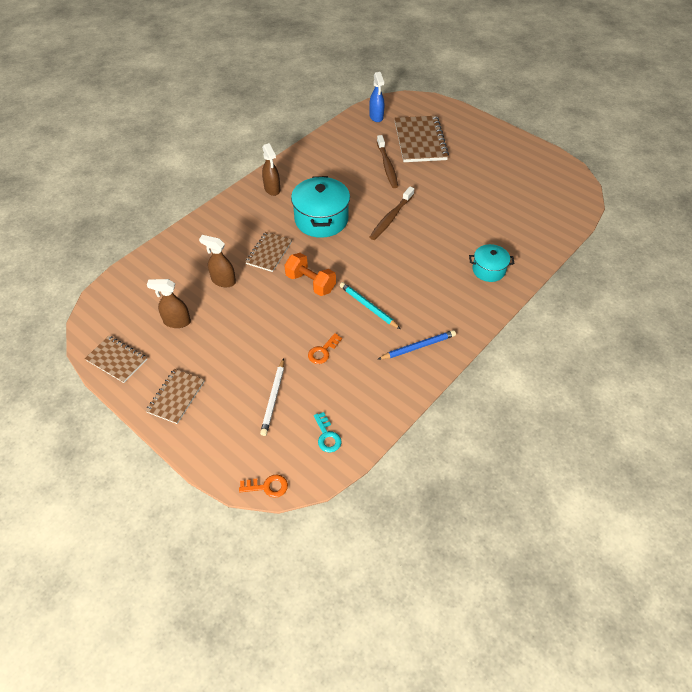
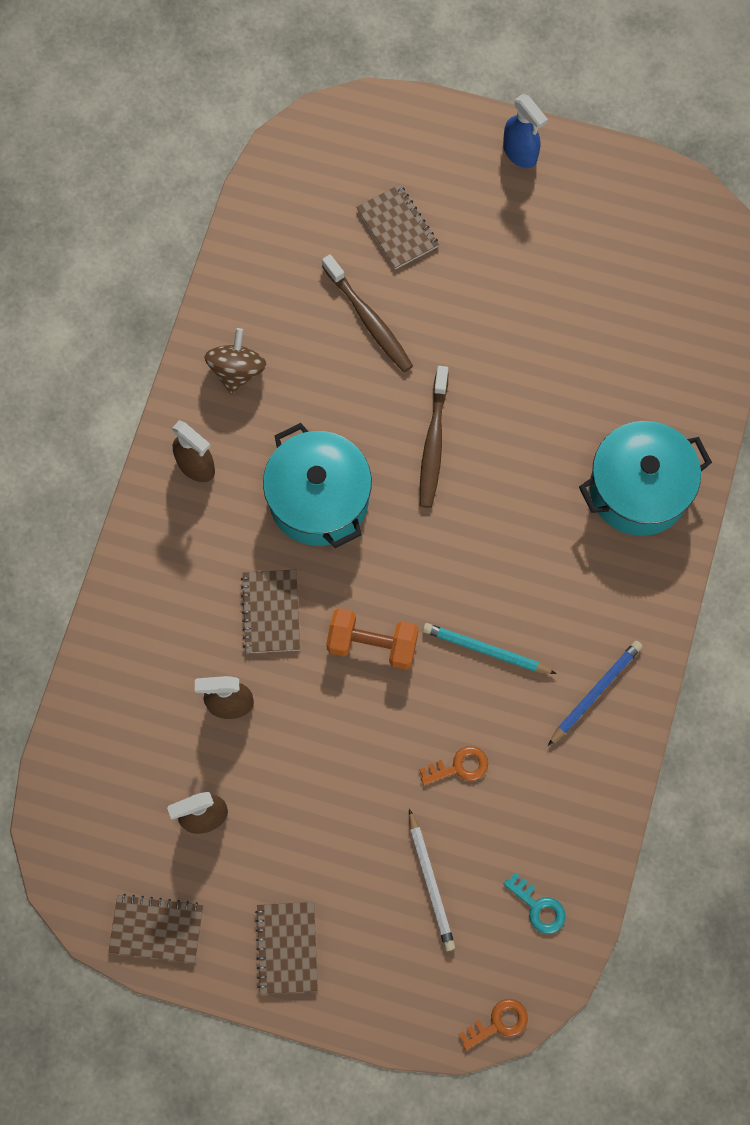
camera: 25 degrees left, 20 degrees up
(314, 164) = (237, 371): none -> brown spinning top
(323, 351) = (459, 767): orange key -> orange key turned 120 degrees counterclockwise
(376, 117) = (287, 196): blue spray bottle -> blue spray bottle (520, 153)
(420, 141) = (397, 228): brown notebook -> brown notebook, size x0.59
(488, 270) = (638, 489): turquoise pot -> turquoise pot, size x1.72

